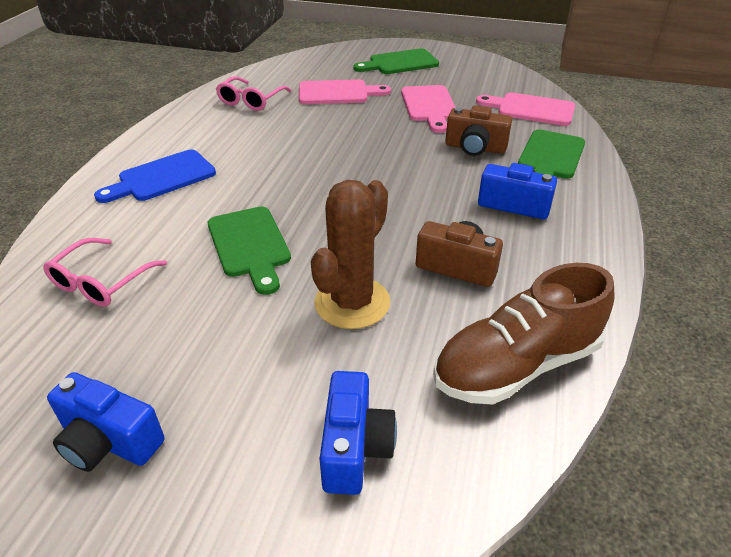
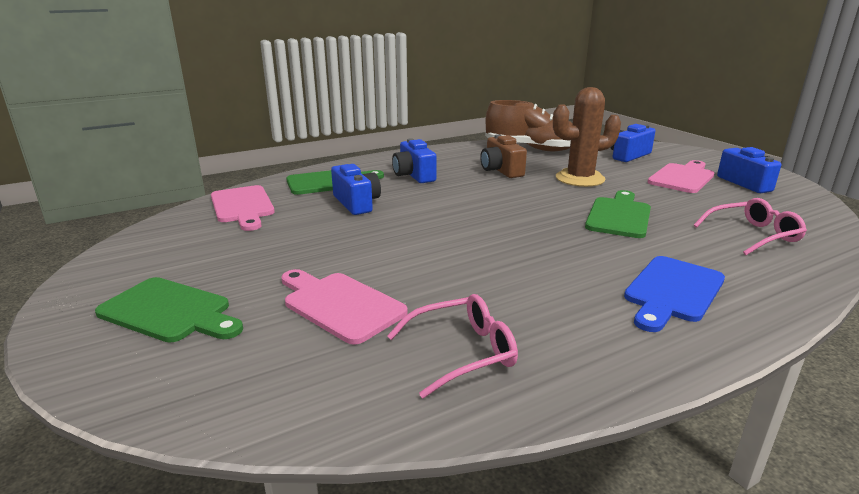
camera: 135 degrees left, 15 degrees down
(162, 178) = (672, 291): blue cutting board -> blue cutting board turned 120 degrees clockwise
(429, 106) = (299, 244): pink cutting board -> pink cutting board (682, 177)
(475, 148) = (356, 203): brown camera -> blue camera

